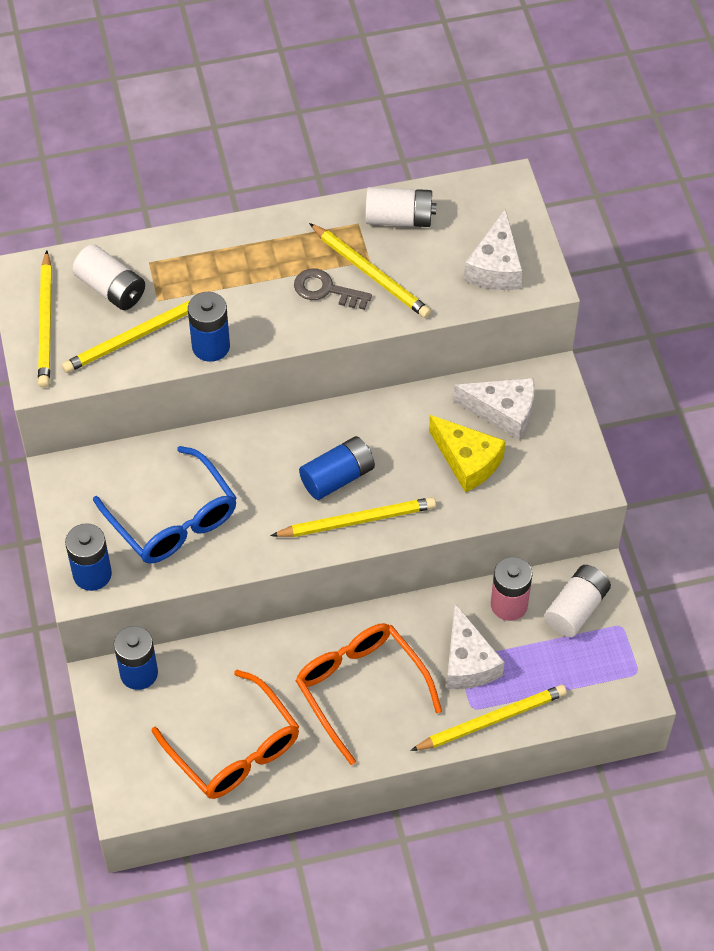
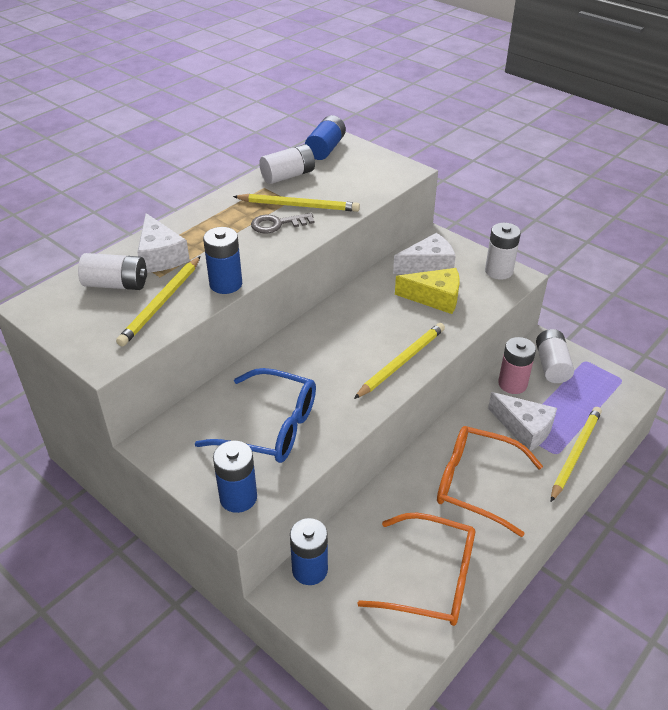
camera: 35 degrees left, 15 degrees down
(46, 323) = (79, 325): yellow pencil -> none
(337, 477) = (363, 345): blue battery -> blue battery (325, 149)
(495, 267) = (372, 174): white cheese -> white cheese (160, 256)
(575, 465) = (498, 271): none -> white battery

